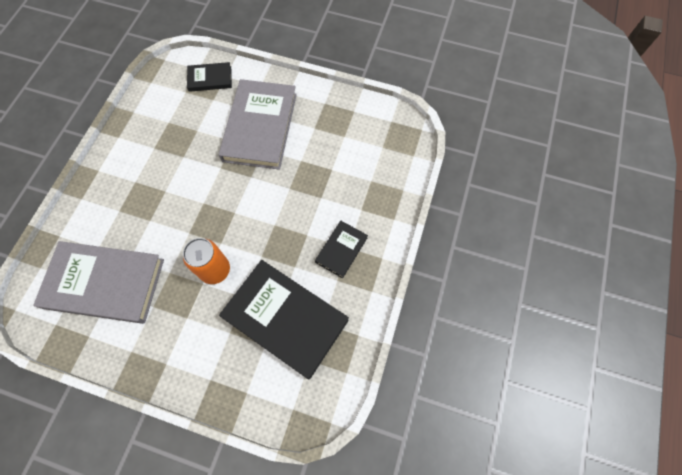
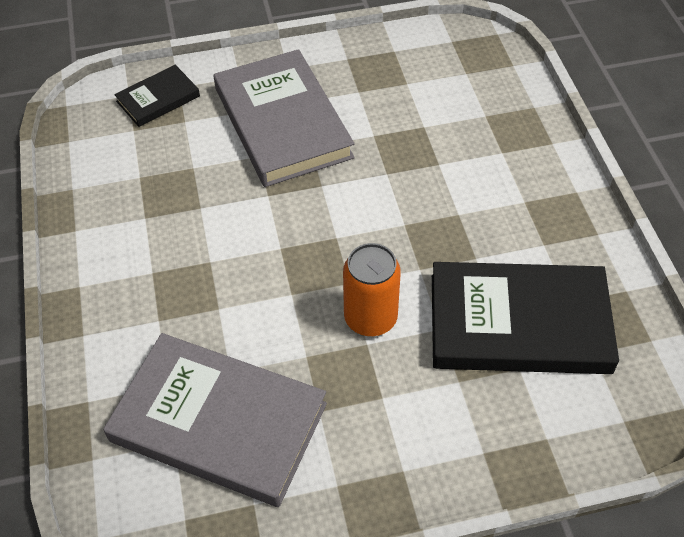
camera: 30 degrees left, 15 degrees down
(104, 283) = (219, 422): grey book -> grey book turned 45 degrees clockwise
(341, 250) = (518, 208): black book -> none

